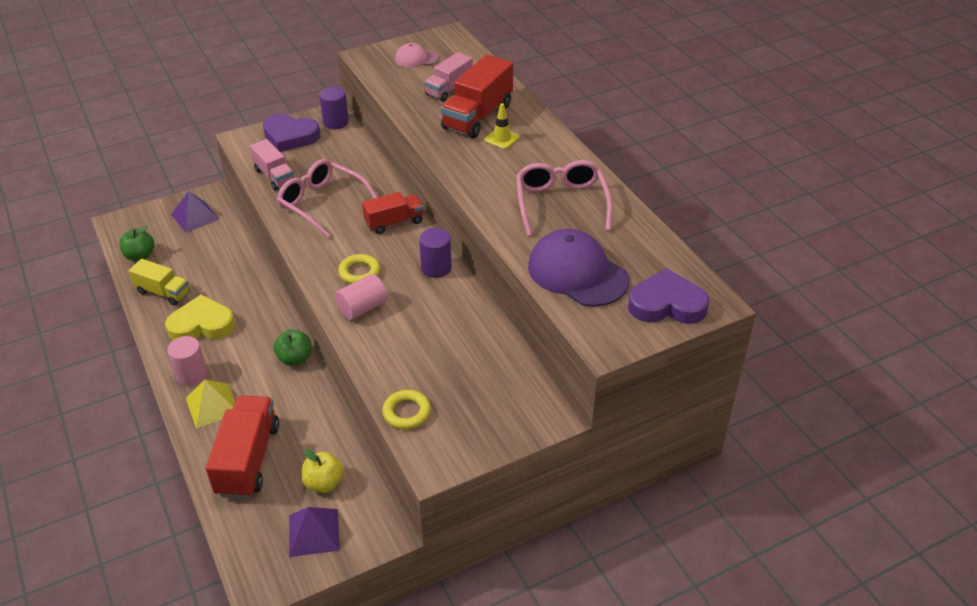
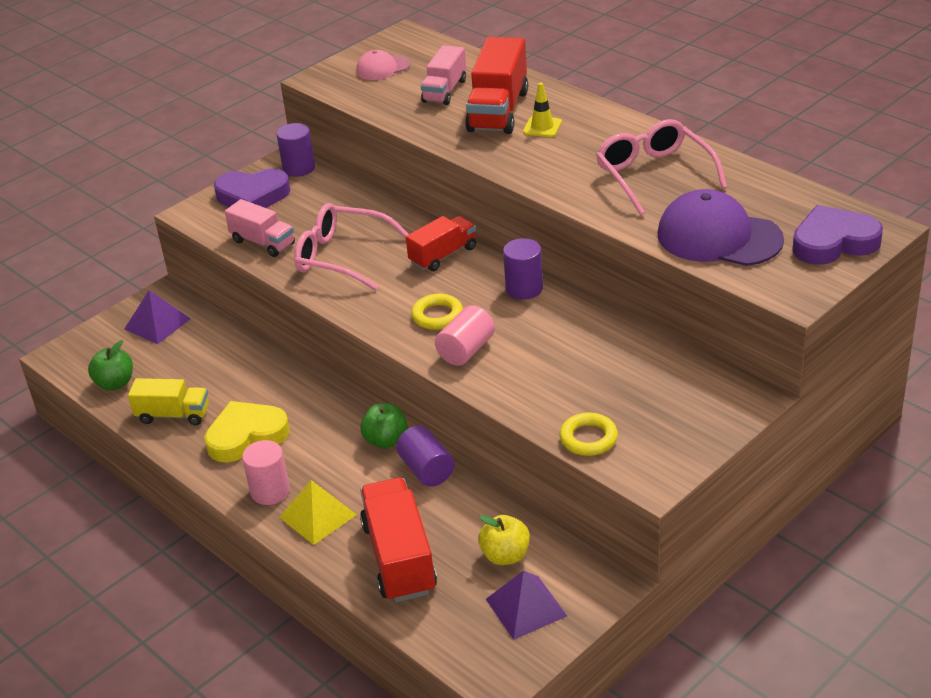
camera: 15 degrees left, 5 degrees down
(309, 392) = (426, 470): none -> purple cylinder

